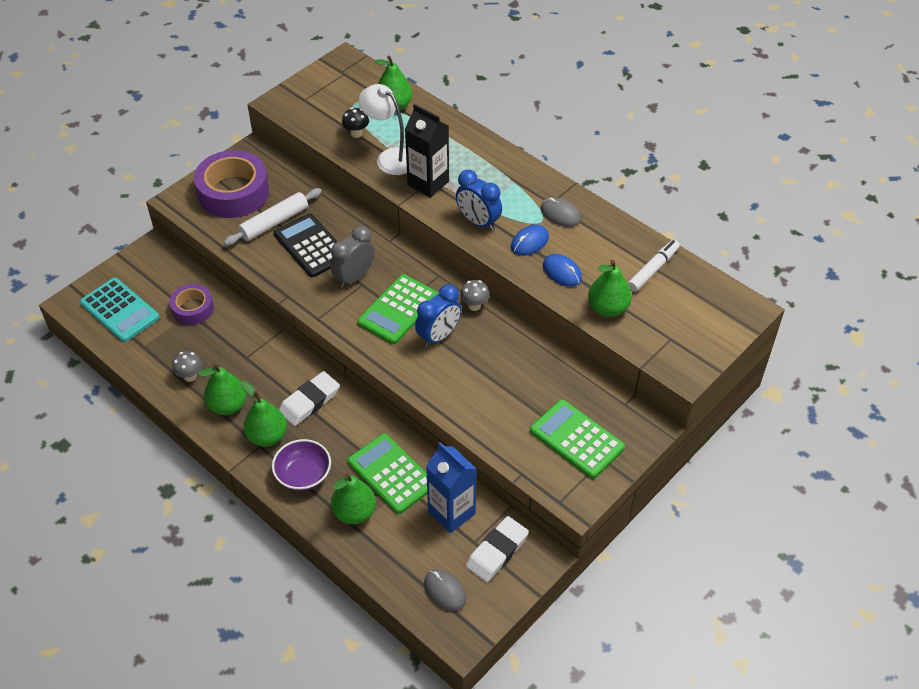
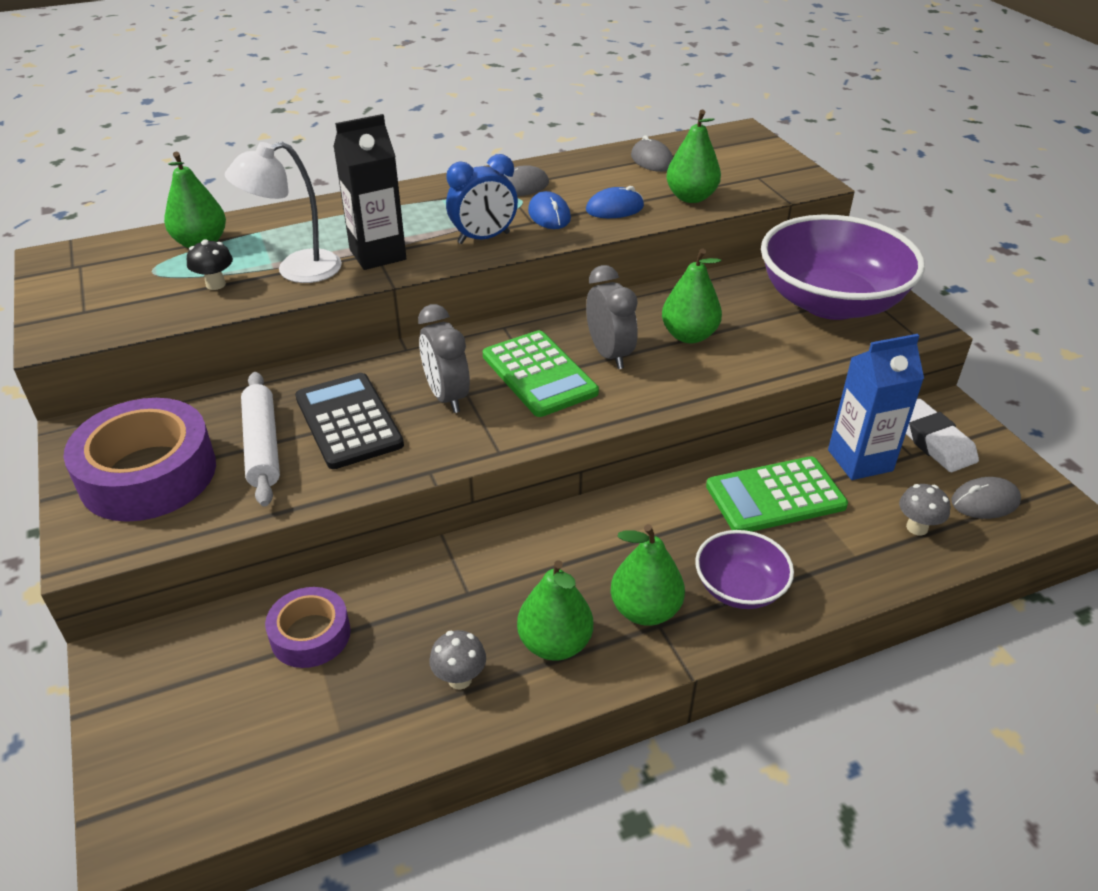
camera: 65 degrees left, 10 degrees down
(120, 310) = (224, 748): turquoise calculator -> none
(309, 401) = (602, 543): white eraser -> none
(311, 246) = (348, 421): black calculator -> black calculator turned 75 degrees clockwise
(354, 512) = (829, 551): green pear -> green pear (689, 335)
(439, 336) = (609, 354): blue clock -> grey clock
(474, 306) = (578, 314): grey mushroom -> grey mushroom (917, 527)
(576, 439) = (830, 302): green calculator -> purple bowl
(653, 269) = (652, 160): white marker -> grey mouse

